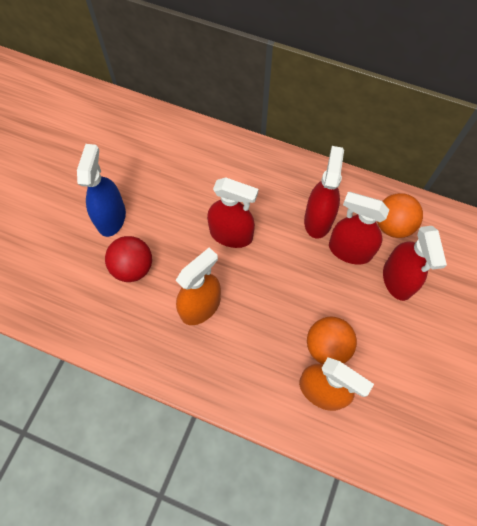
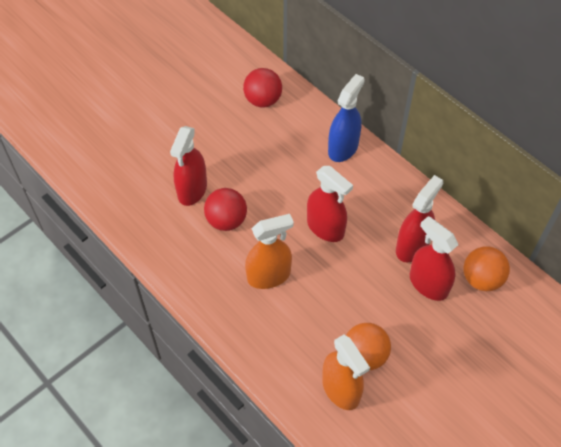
camera: 25 degrees right, 10 degrees down
(111, 217) = (227, 173): blue spray bottle -> blue spray bottle (343, 148)
(112, 130) = (263, 100): none -> red ball
(397, 279) = (461, 327): red spray bottle -> red spray bottle (192, 190)

